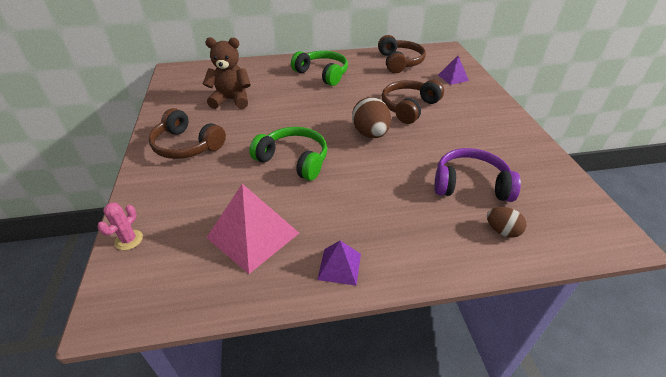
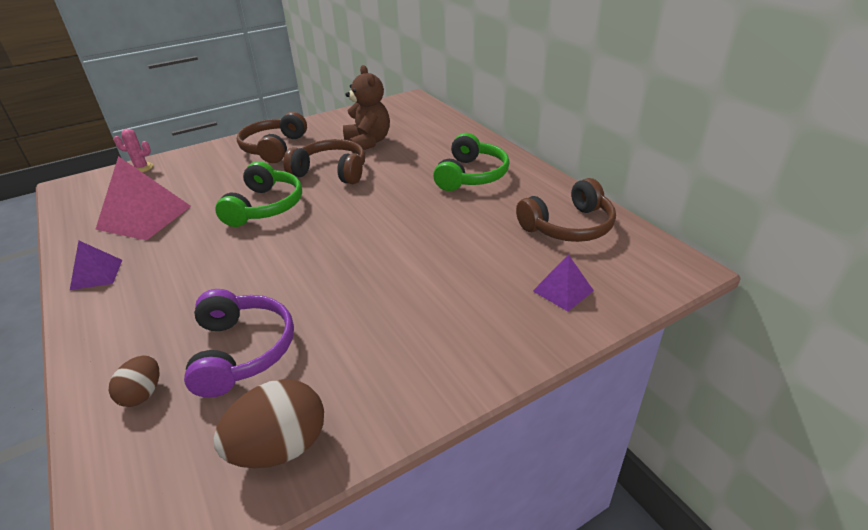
camera: 70 degrees right, 5 degrees down
(370, 134) = (337, 243): brown egg -> brown egg (280, 447)
(409, 107) = (425, 261): brown headphones -> brown headphones (331, 172)

